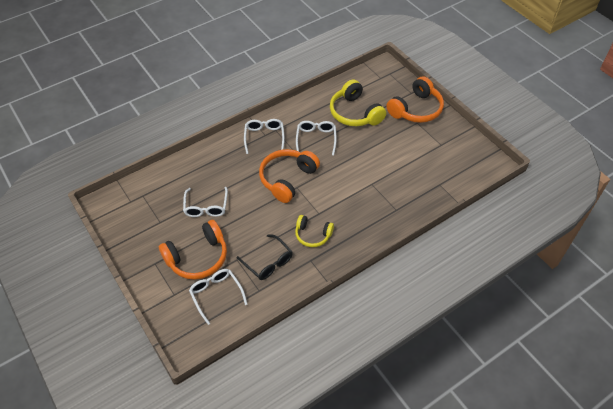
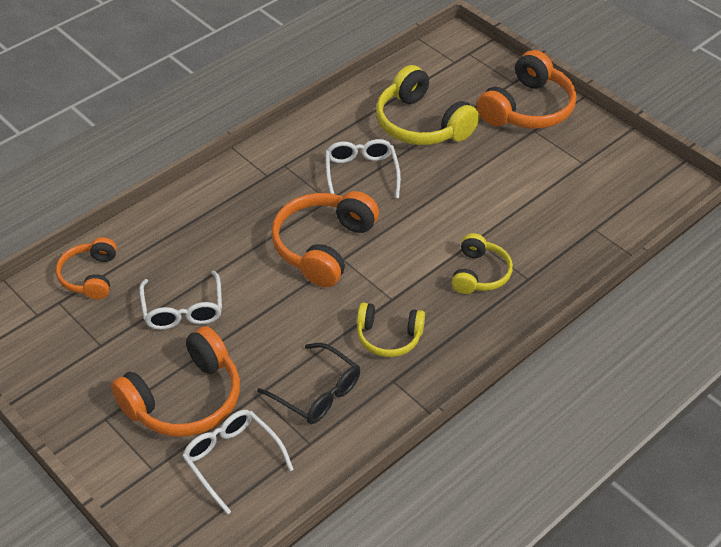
camera: 10 degrees left, 5 degrees down
(161, 183) = (90, 276): none -> orange headphones
(264, 137) = (267, 179): white glasses -> none
(370, 204) = (479, 274): none -> yellow headphones

